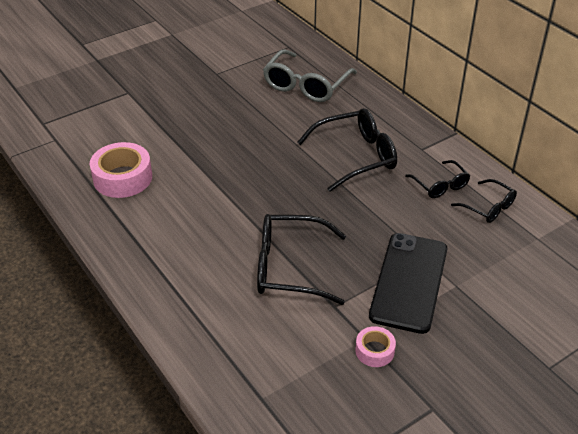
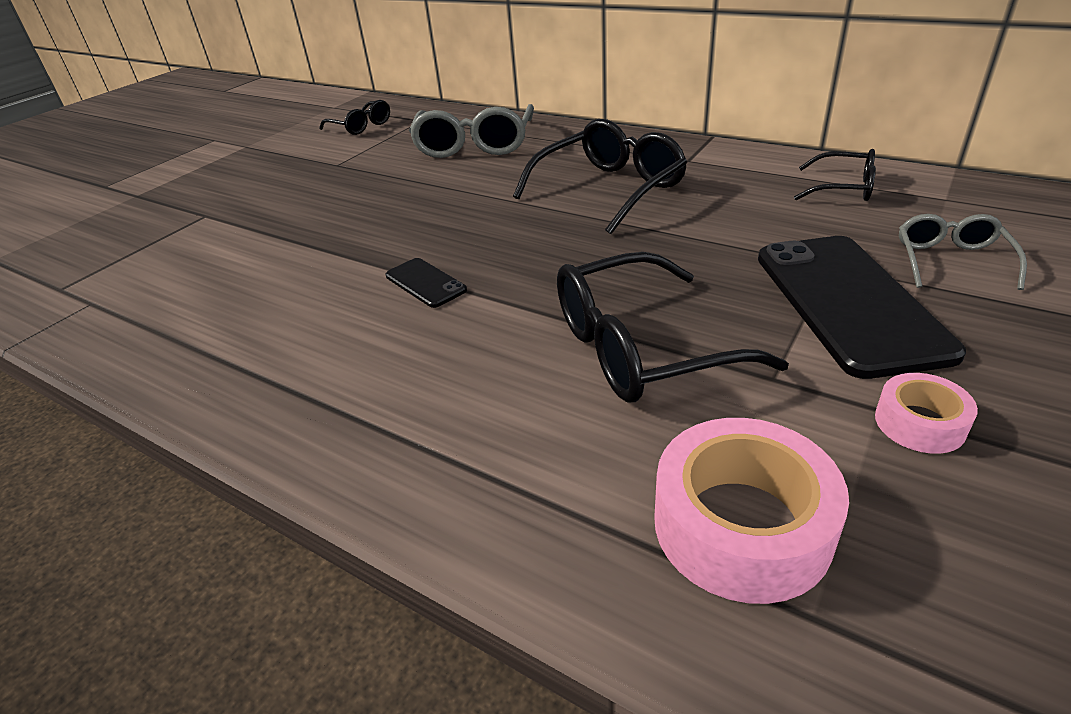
camera: 20 degrees left, 5 degrees down
(123, 178) = (246, 317): pink tape -> pink tape (741, 525)
(216, 188) = (425, 283): none -> black phone
(440, 185) = (753, 185): black glasses -> black glasses (360, 126)
(488, 279) = (951, 261): none -> grey glasses

